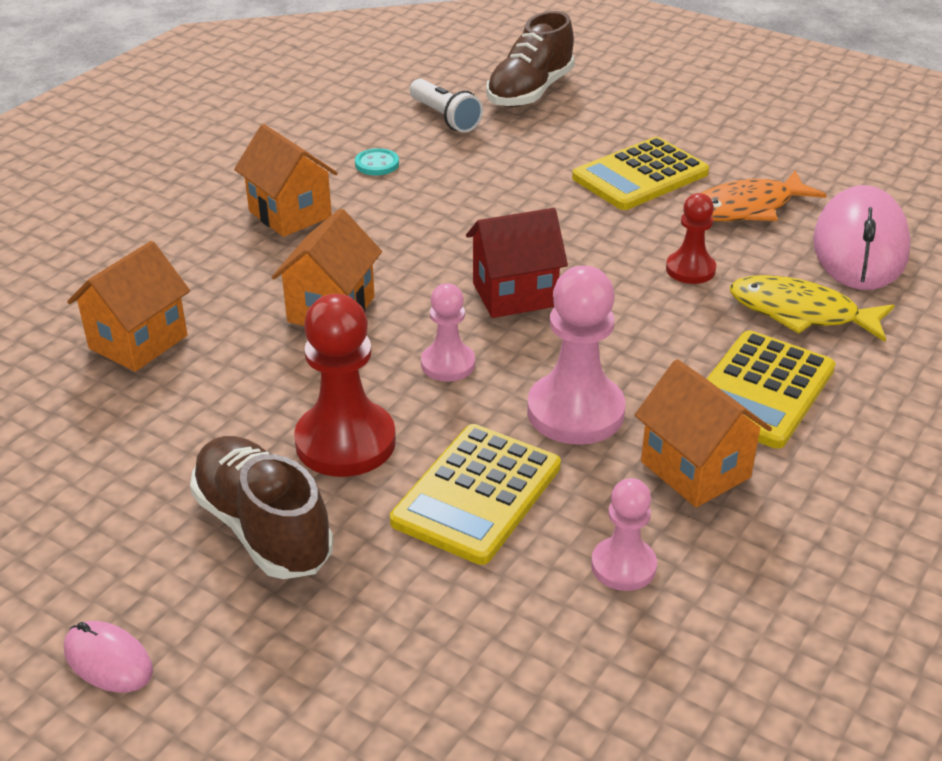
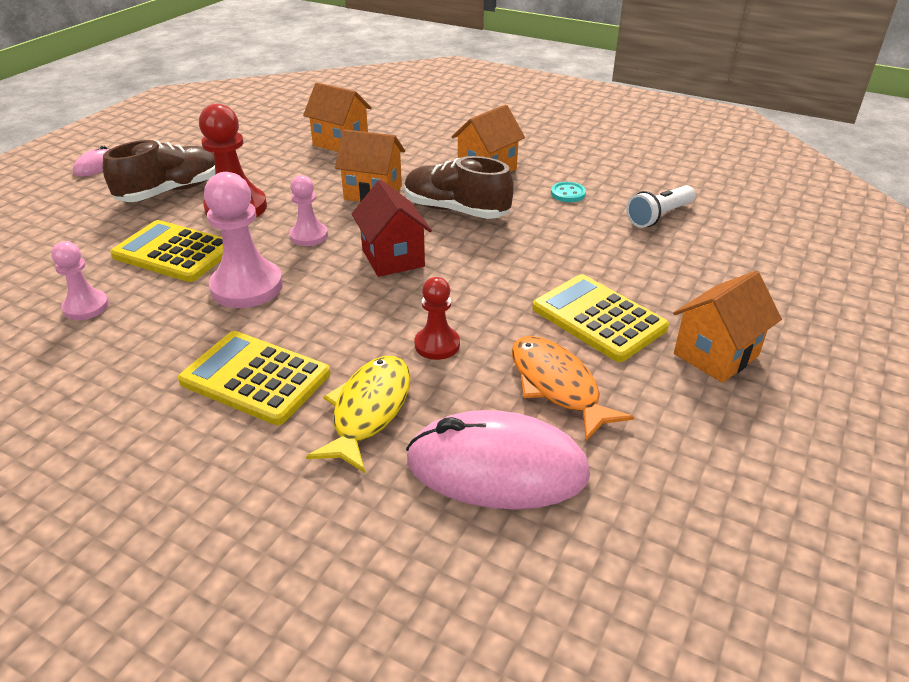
camera: 85 degrees right, 0 degrees up
(530, 92) = (735, 255): brown shoe -> brown shoe (456, 210)
(695, 469) = (168, 339): orange house -> orange house (716, 355)

